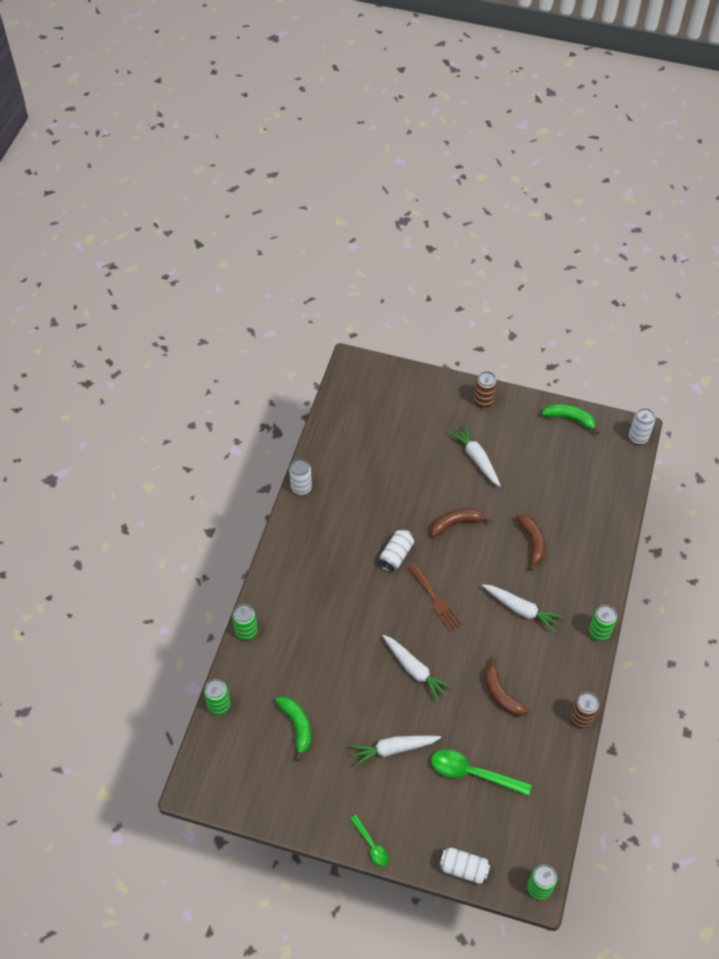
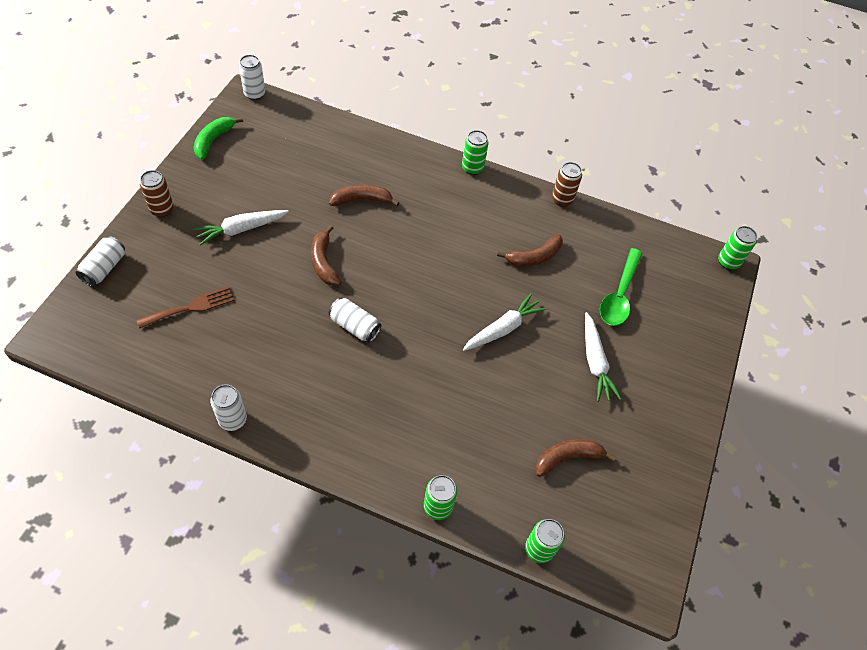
camera: 90 degrees left, 0 degrees up
(297, 726) = (568, 458): green banana -> brown banana
(371, 845) = (701, 397): green spoon -> none
(436, 600) = (419, 296): brown fork -> brown fork (191, 307)
(463, 868) = (717, 318): white can -> white can (104, 268)
(521, 609) = (440, 223): white carrot -> none

